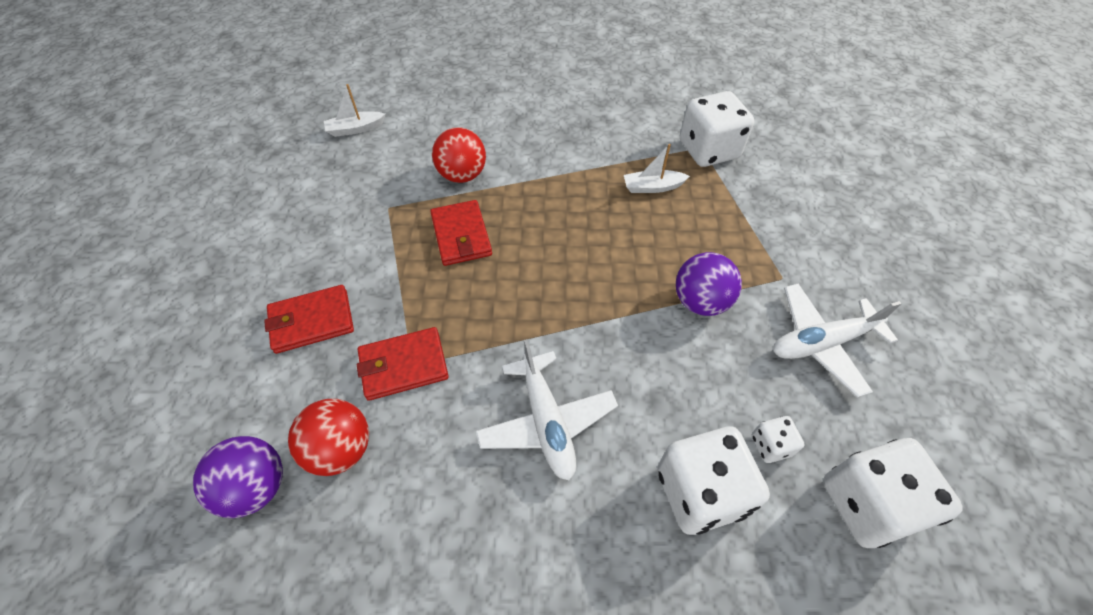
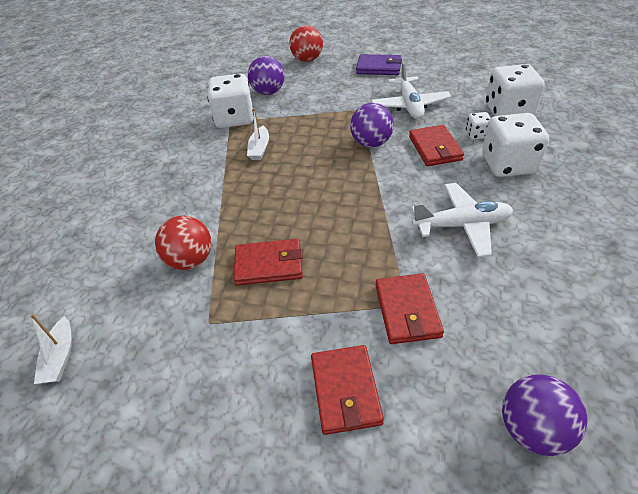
camera: 75 degrees left, 10 degrees down
(341, 449) = (490, 358): red ball -> red ball (307, 60)
(712, 384) = (435, 148): none -> red wallet
(784, 169) = (268, 92): none -> purple ball
(924, 290) = (379, 67): none -> purple wallet

